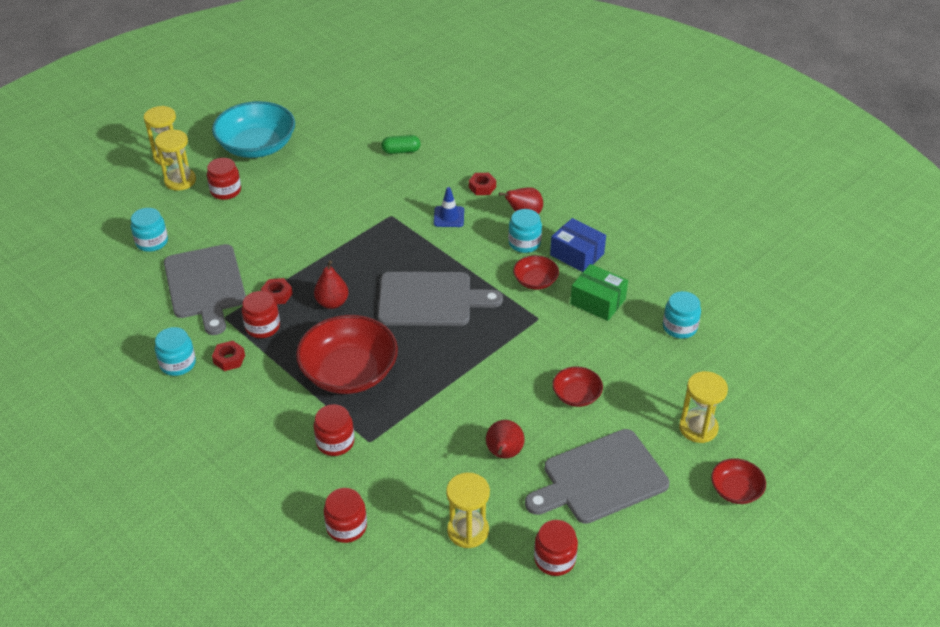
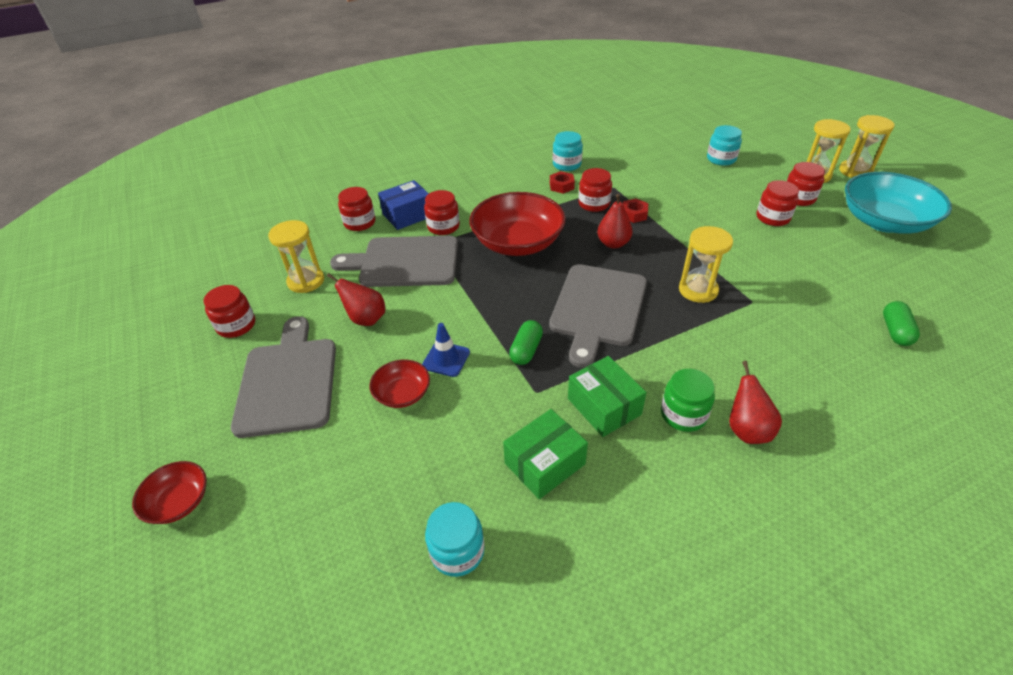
camera: 110 degrees right, 0 degrees up
(205, 285) = (657, 180): grey cutting board -> grey cutting board (404, 262)
(263, 206) = (773, 218): none -> red jar
(449, 217) = (747, 350): blue traffic cone -> blue traffic cone (446, 359)
(482, 187) = (815, 398): red nut -> none
(497, 333) = (526, 350): none -> green capsule
(524, 243) = (683, 414): turquoise jar -> green jar
(535, 281) = (604, 406): red bowl -> green box
(577, 254) = (648, 469): blue box -> blue box (407, 215)
(698, 428) = (284, 499): yellow hourglass -> yellow hourglass (698, 290)

